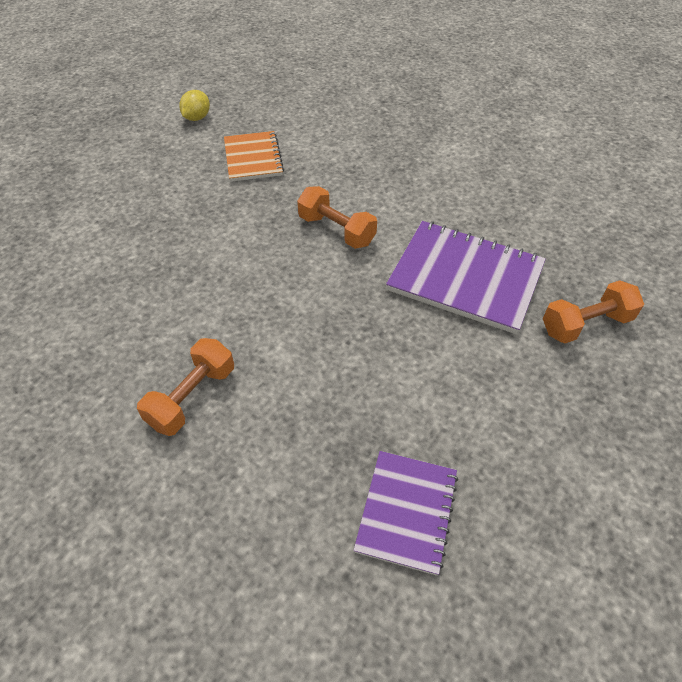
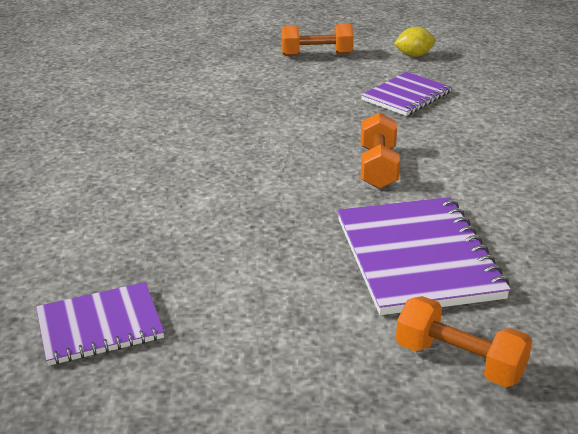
camera: 55 degrees right, 20 degrees down
(192, 397) = (118, 182): orange dumbbell -> orange dumbbell (317, 55)
(253, 158) = (406, 96): orange notebook -> purple notebook

